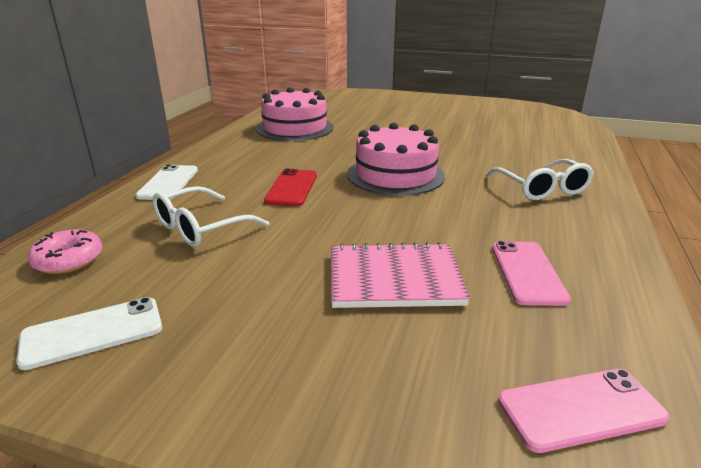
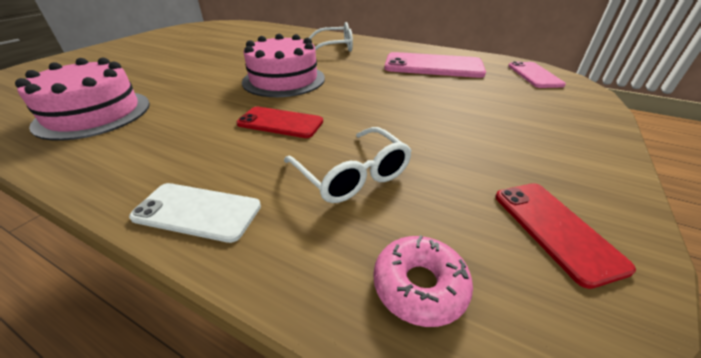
camera: 80 degrees left, 10 degrees up
(92, 332) = (555, 229): white phone -> red phone
(394, 279) = (443, 96): pink notebook -> none
(527, 272) = (433, 66): pink phone -> pink phone, size x1.65

